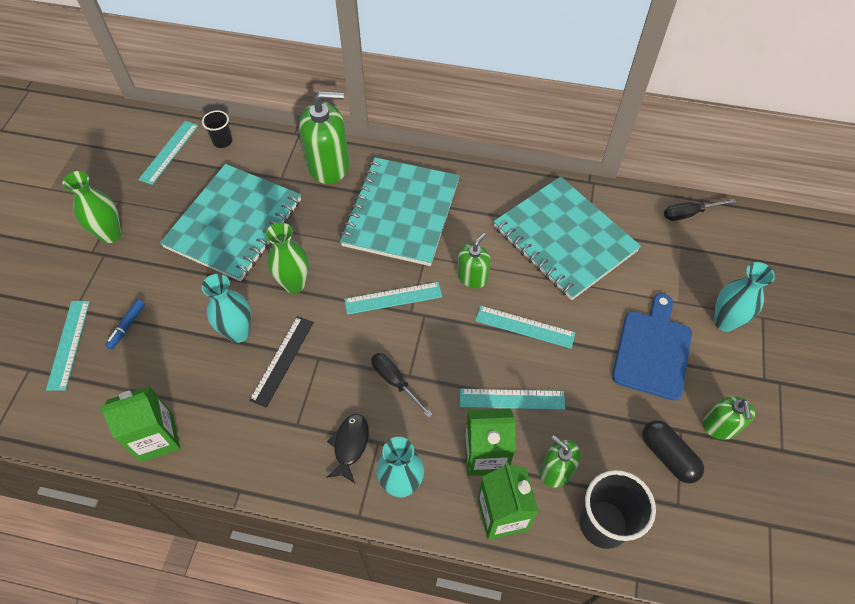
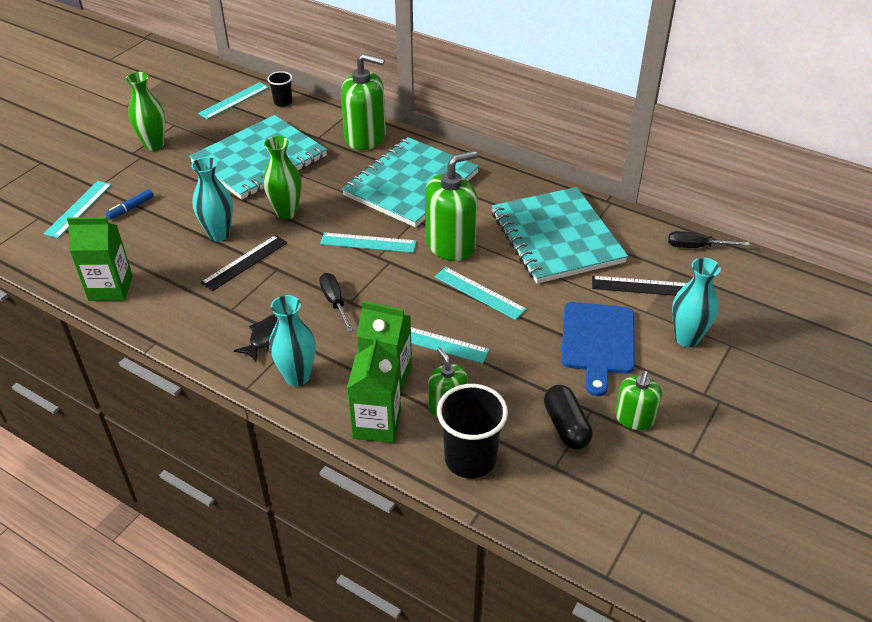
camera: 20 degrees right, 15 degrees down
(472, 276) = (450, 244): green soap dispenser -> green soap dispenser, size x1.75
(653, 350) = (597, 342): blue cutting board -> blue cutting board turned 150 degrees clockwise
(663, 274) = (642, 286): none -> black ruler

